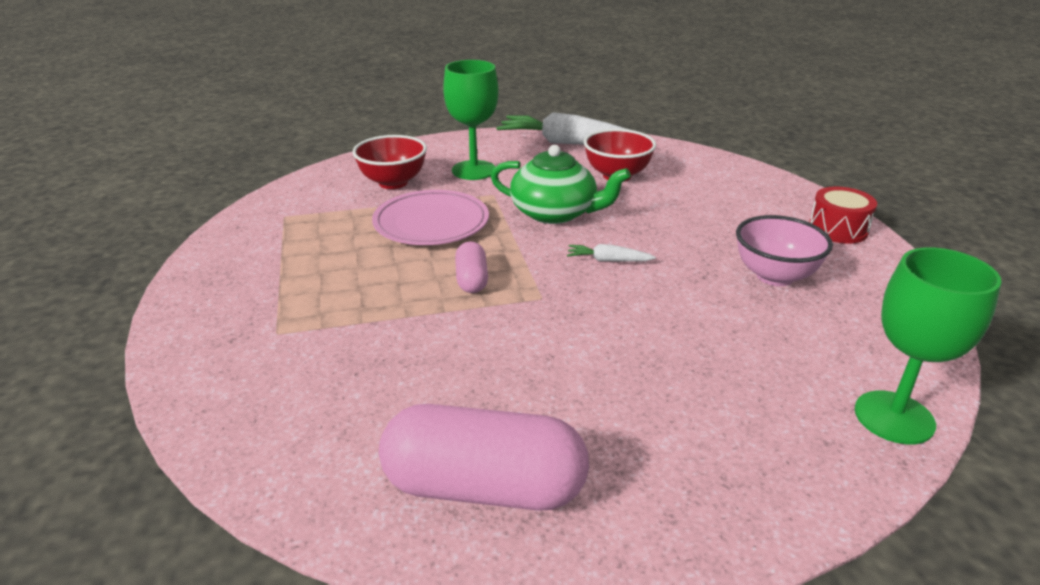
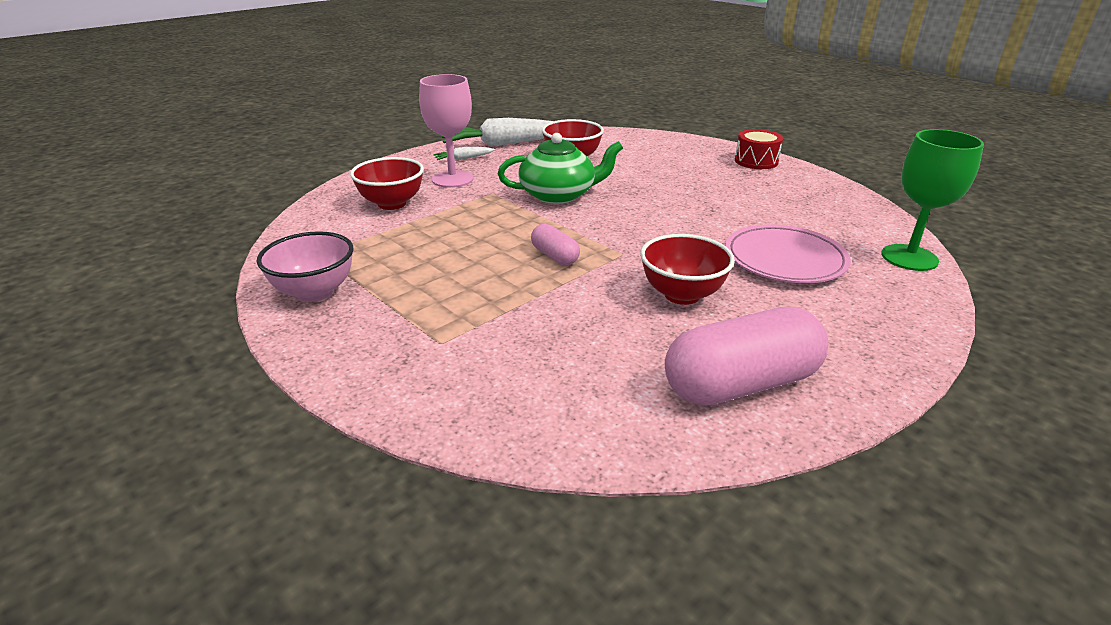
camera: 30 degrees left, 0 degrees up
(431, 223) = (468, 225): pink plate -> pink plate (785, 259)
(474, 170) = (452, 179): green goblet -> pink goblet
(546, 364) = (682, 295): none -> red bowl
(608, 260) = (637, 217): white carrot -> white carrot (463, 159)
(774, 276) = (754, 198): pink bowl -> pink bowl (315, 292)

